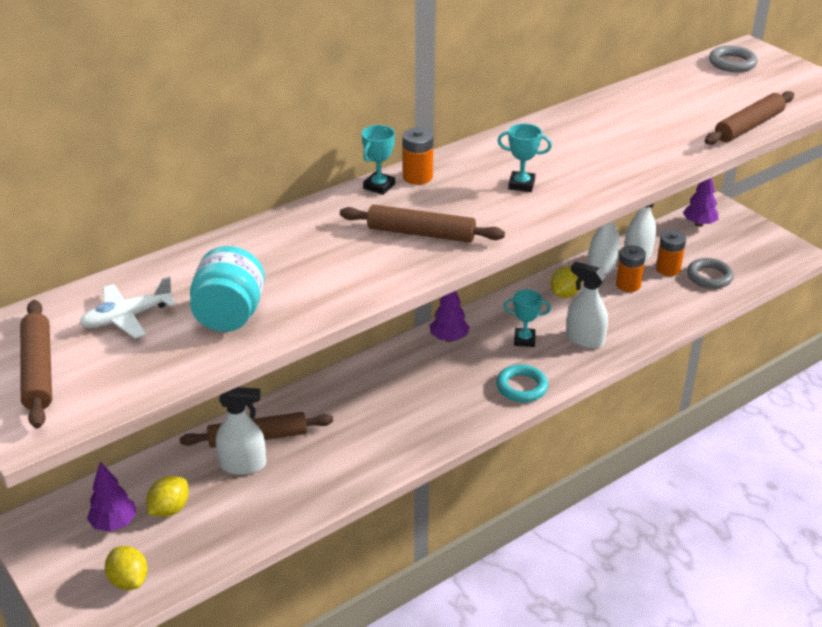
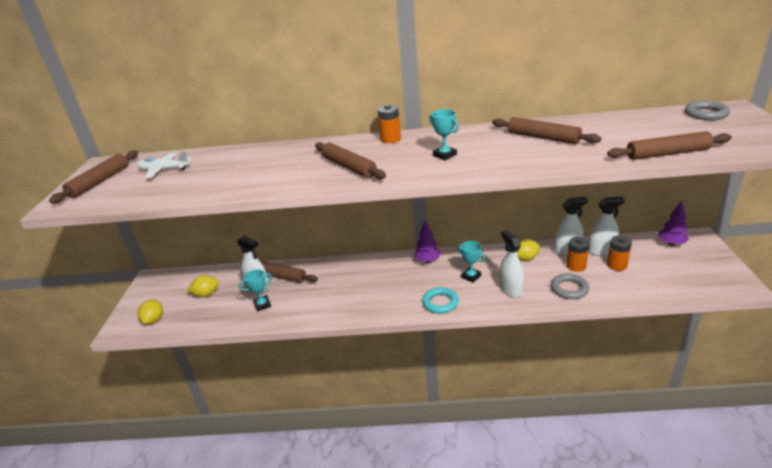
camera: 40 degrees right, 5 degrees down
(114, 524) = (180, 291): purple tree -> none
(229, 316) = (201, 181): turquoise jar -> none
(379, 186) = (363, 139): turquoise trophy -> turquoise trophy (262, 305)
(603, 132) = (543, 137): none -> brown rolling pin
(709, 277) = (645, 280): grey ring -> grey ring (569, 289)

